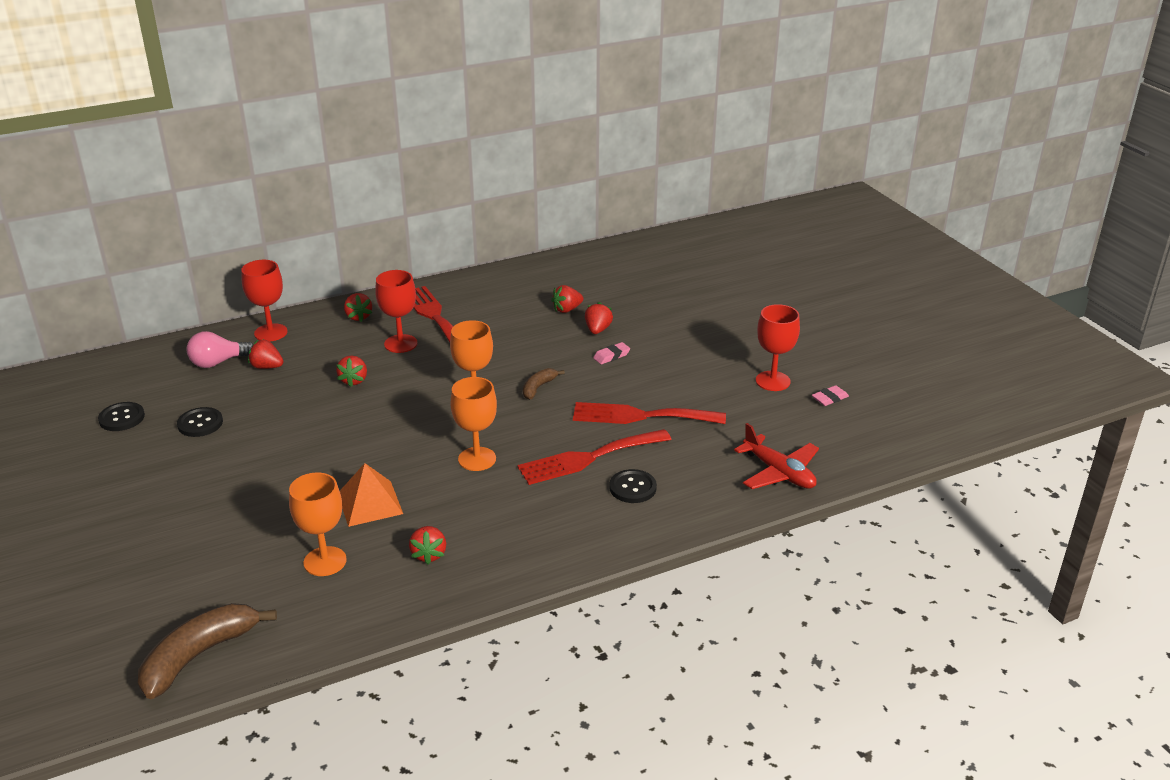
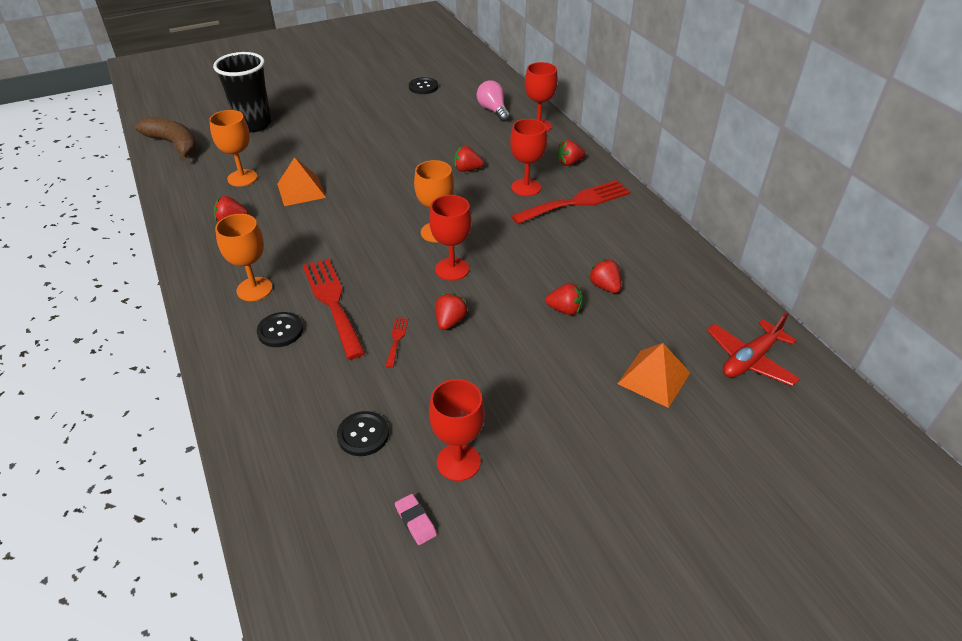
camera: 90 degrees right, 10 degrees up
(166, 574) = (253, 124): none -> black cup
(200, 423) = (413, 114): black button -> black button (363, 435)
(267, 367) = (487, 130): red strawberry -> red strawberry (450, 321)
(477, 459) = (345, 237): orange goblet -> orange goblet (254, 289)
(538, 388) = (452, 269): brown banana -> red goblet
(611, 356) = (511, 320): pink eraser -> none
(641, 416) = (396, 339): red fork -> red fork, size x0.43
(674, 297) = (654, 378): none -> orange pyramid
(779, 472) = (274, 448): red plane -> red plane (750, 359)

